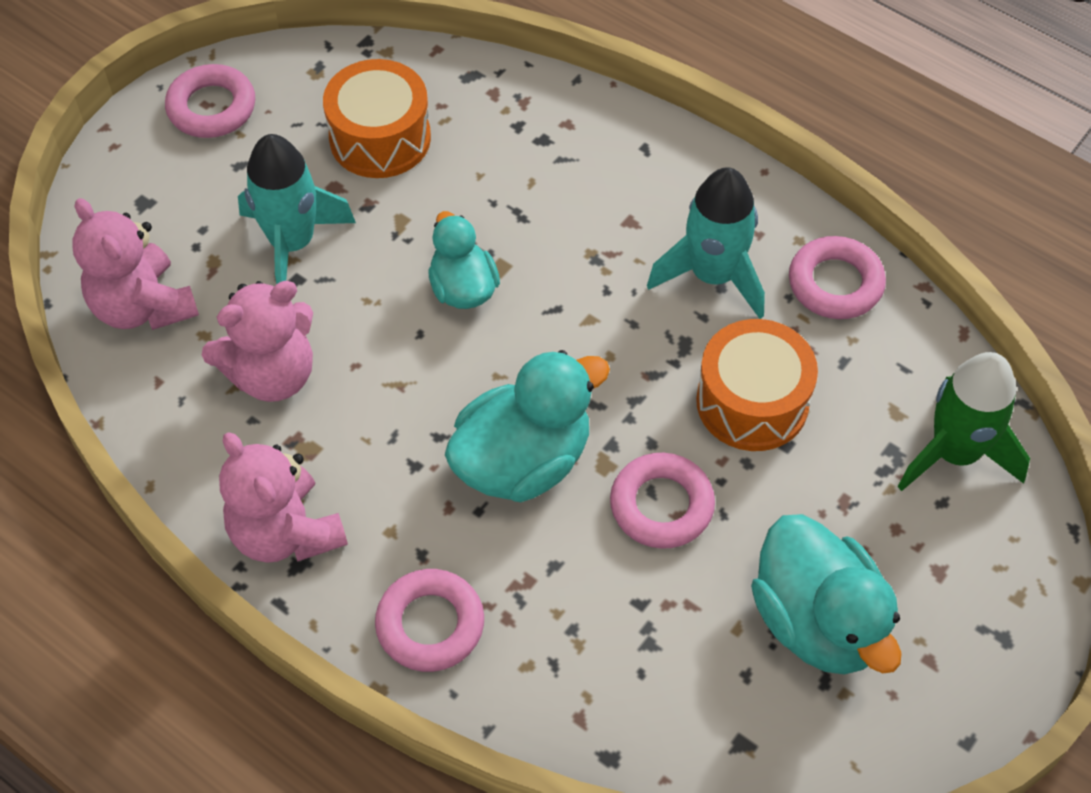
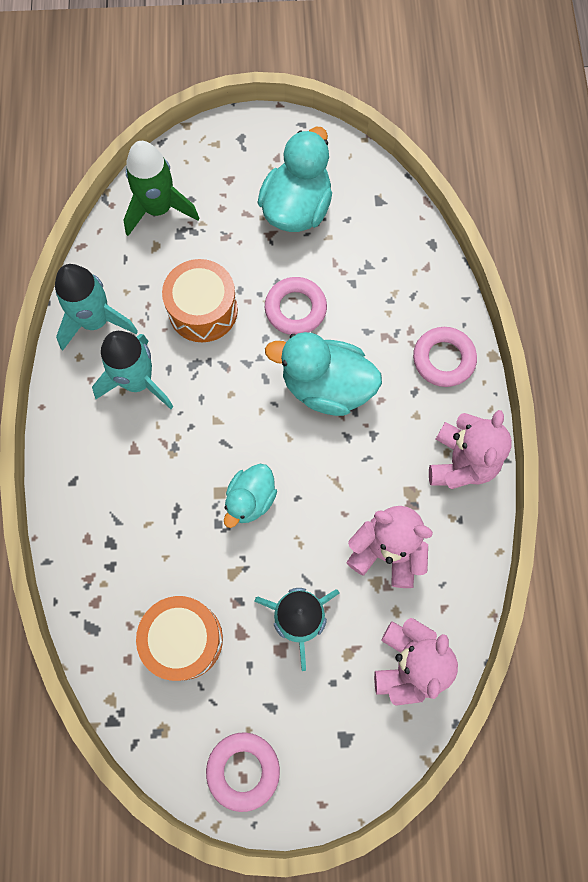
camera: 130 degrees left, 15 degrees up
(835, 284) = (95, 321): pink ring -> turquoise rocket

